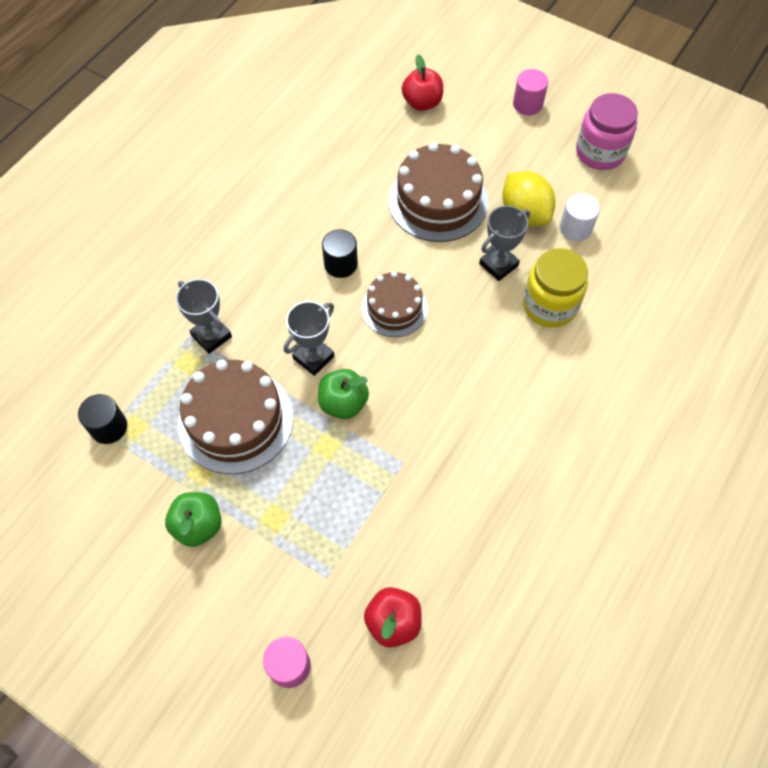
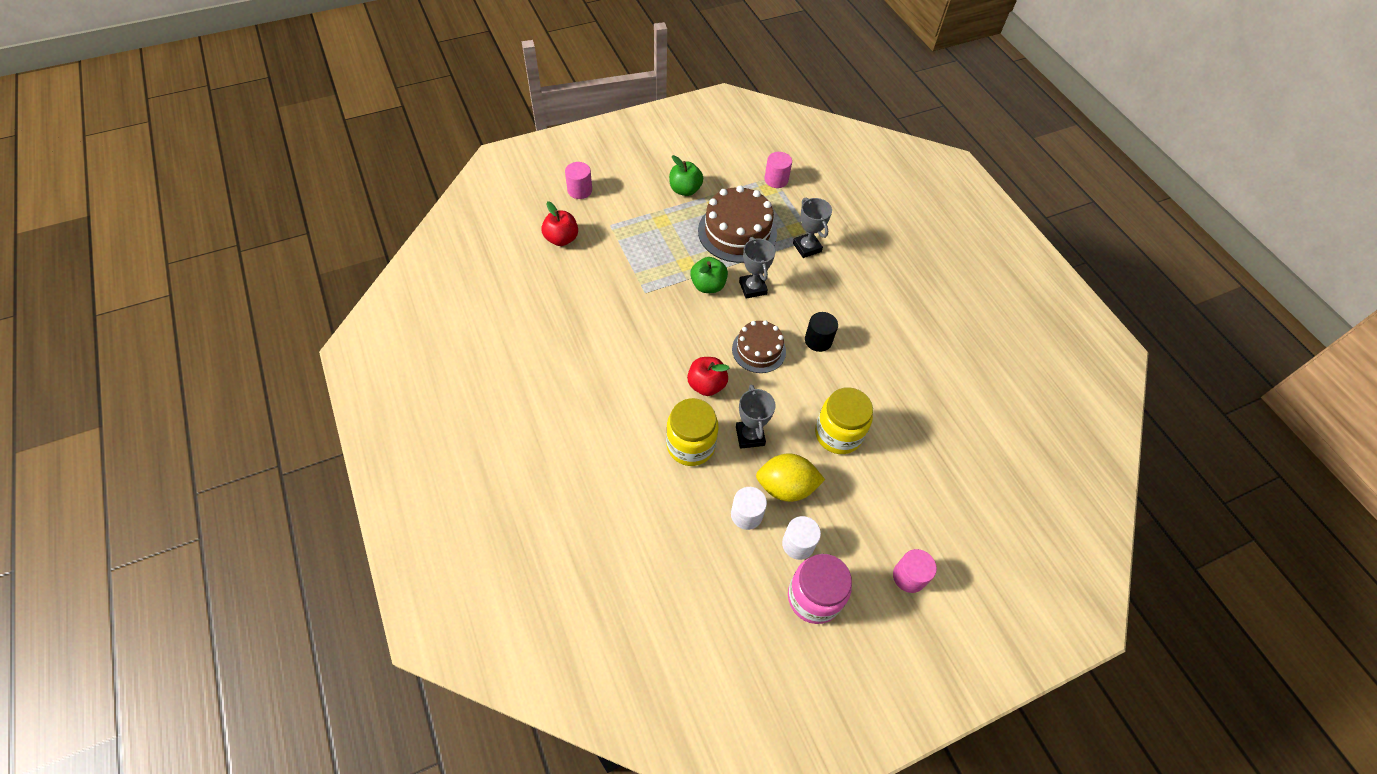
camera: 120 degrees right, 5 degrees down
(109, 427) = (776, 179): black cylinder -> pink cylinder
(211, 336) = (807, 247): grey trophy -> grey trophy turned 75 degrees clockwise
(422, 103) = (957, 489): red apple -> red apple (706, 385)
(438, 201) = (838, 434): brown cake -> yellow jar
(567, 182) = (798, 544): none -> white cylinder

